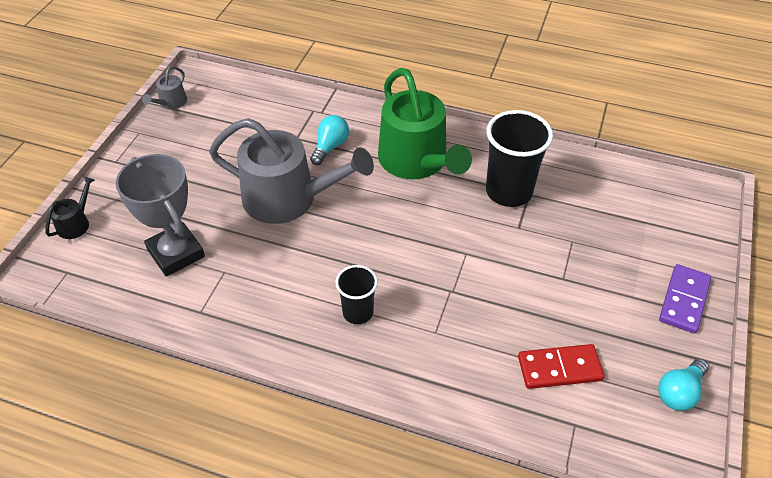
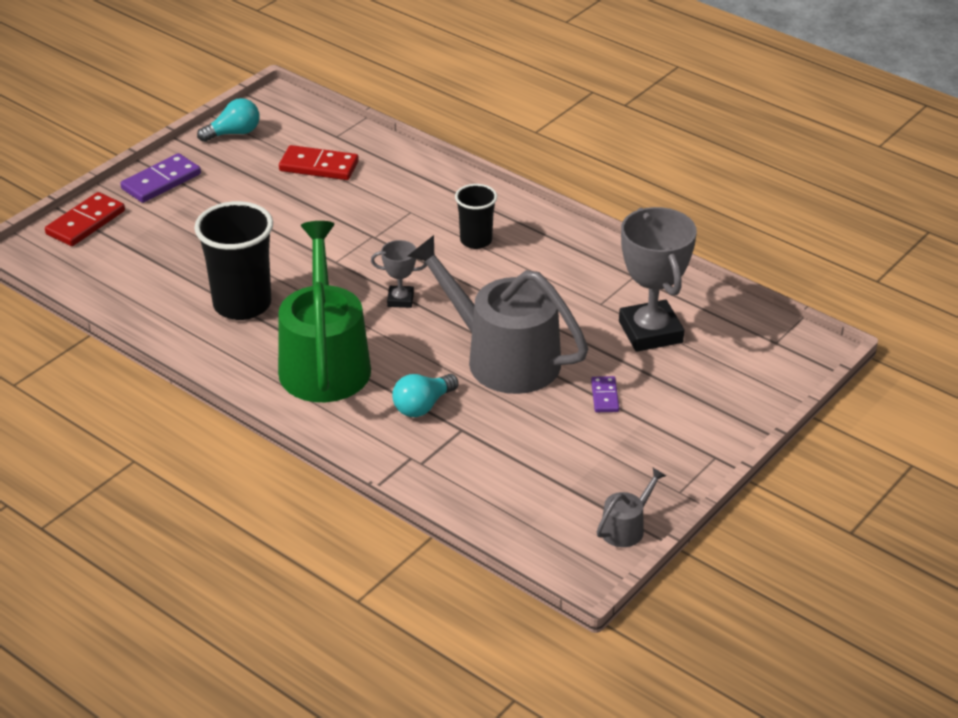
camera: 160 degrees left, 10 degrees down
(75, 223) = (768, 390): black watering can -> none
(202, 186) = (604, 396): none -> purple domino
(391, 229) = (400, 300): none -> grey trophy
(697, 234) = (85, 222): none -> red domino

